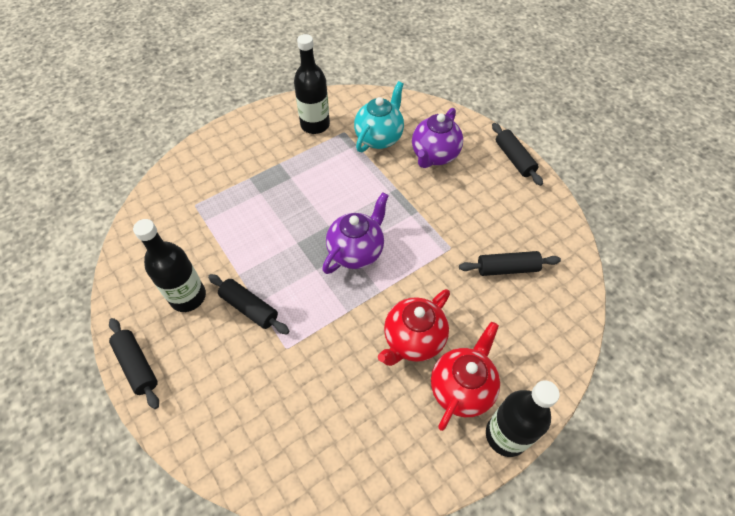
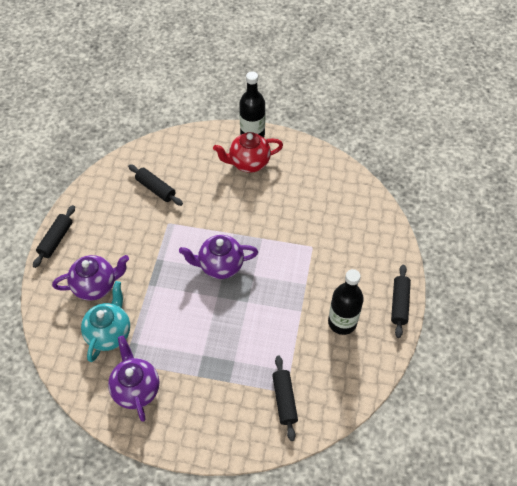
camera: 135 degrees left, 0 degrees up
(249, 308) = (312, 285): black rolling pin -> black rolling pin (284, 400)
(315, 125) = (136, 389): black bottle -> purple teapot
(379, 138) = (109, 333): turquoise teapot -> turquoise teapot turned 120 degrees clockwise
(413, 340) = (245, 198): red teapot -> none

